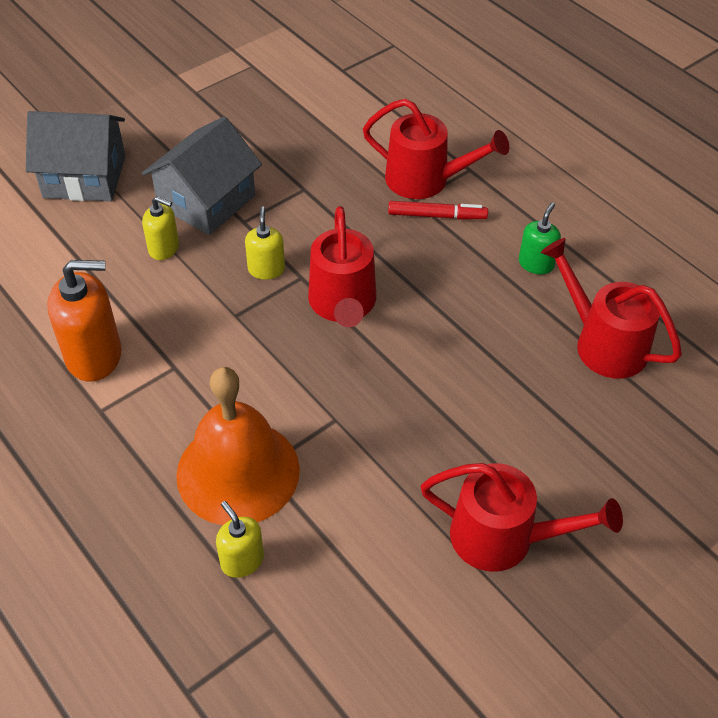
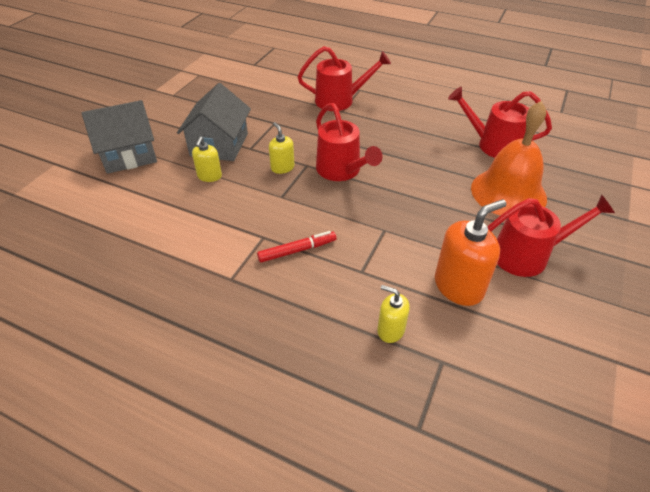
camera: 25 degrees left, 5 degrees down
(94, 356) = (204, 249): orange soap dispenser -> orange soap dispenser (458, 286)
(164, 248) = (209, 176): yellow soap dispenser -> yellow soap dispenser turned 105 degrees clockwise
(238, 471) = (348, 280): orange bell -> orange bell (508, 192)
(437, 216) = (359, 114): red marker -> red marker (297, 250)
(536, 264) = (429, 120): green soap dispenser -> none

